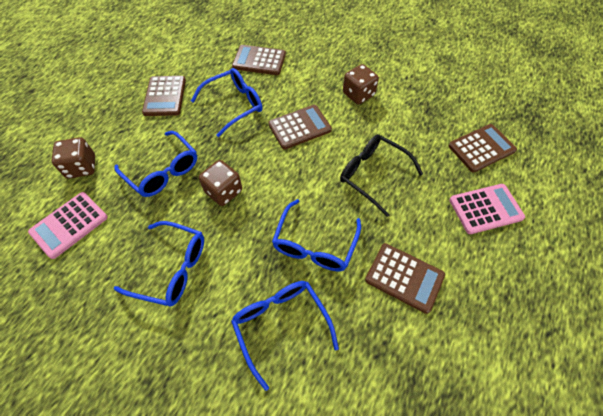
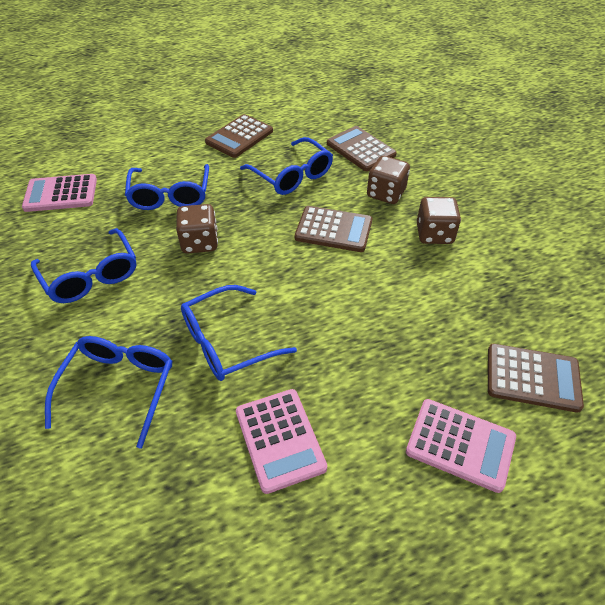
camera: 40 degrees right, 10 degrees down
(82, 167) = (116, 157): brown dice -> brown dice (386, 193)
(234, 105) = (292, 176): blue glasses -> blue glasses turned 45 degrees clockwise
(372, 175) = (360, 319): black glasses -> none
(404, 277) = (280, 439): brown calculator -> pink calculator

